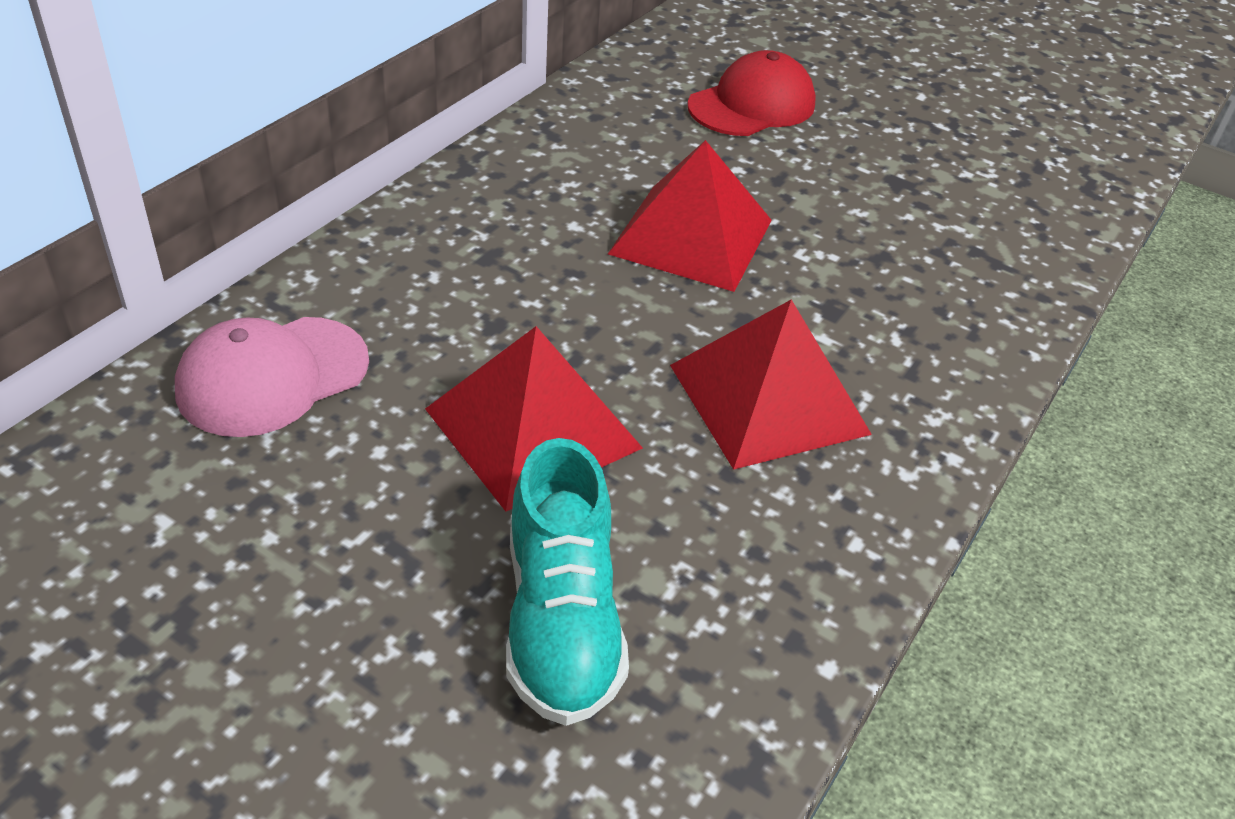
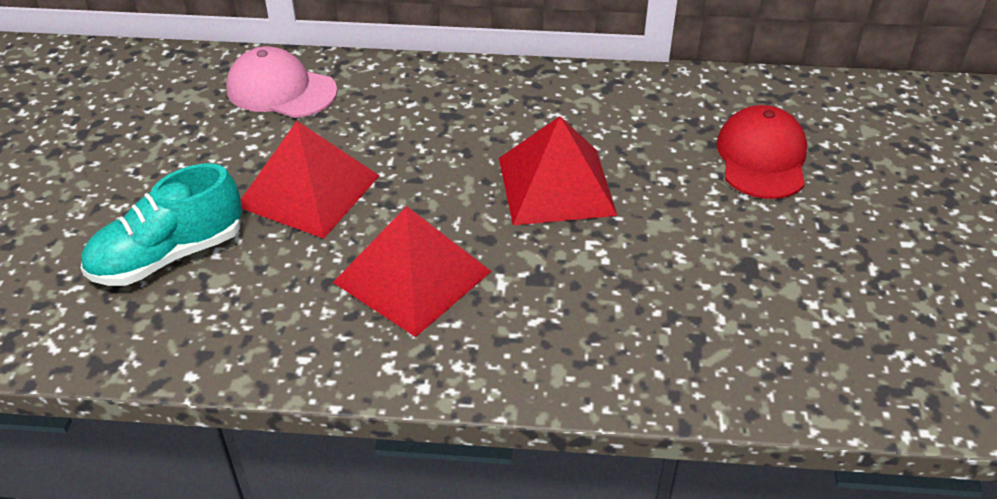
camera: 65 degrees right, 0 degrees up
(752, 105) = (762, 158): red cap -> red cap turned 105 degrees counterclockwise

